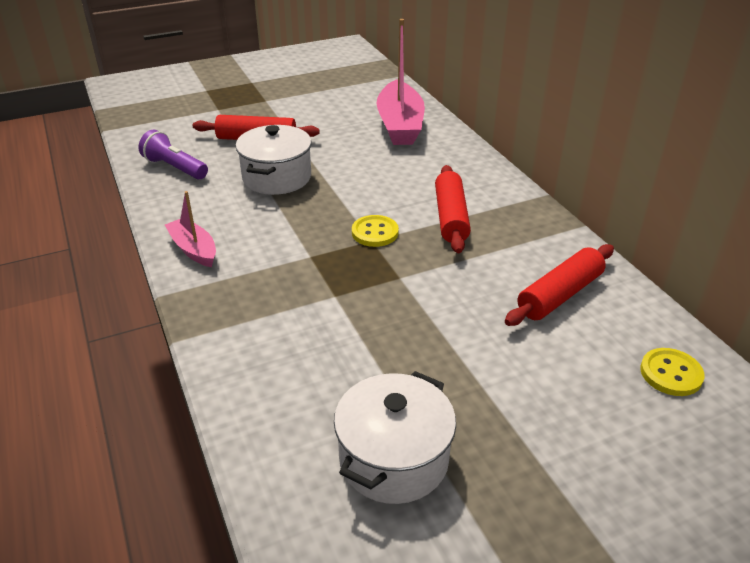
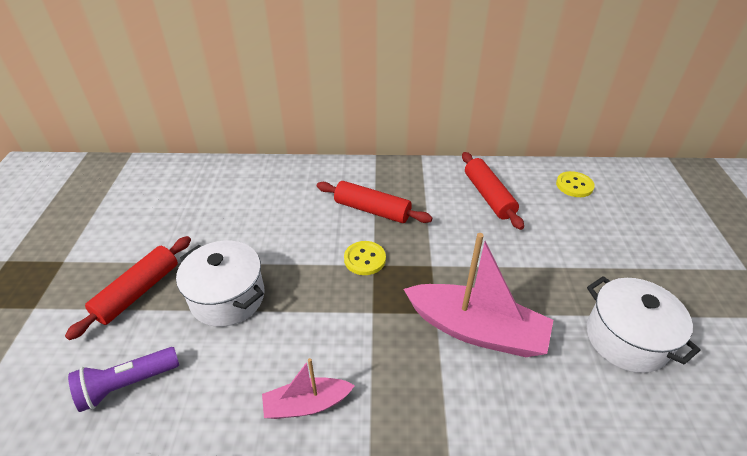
camera: 65 degrees left, 5 degrees up
(400, 125) = (214, 187): pink boat -> pink boat (476, 330)

